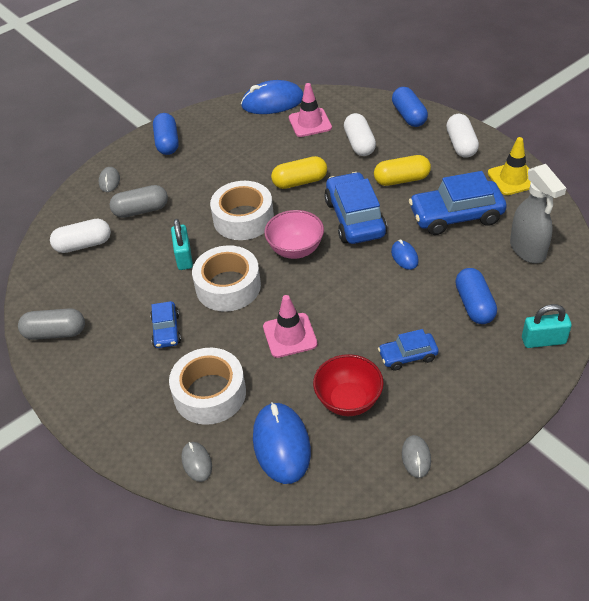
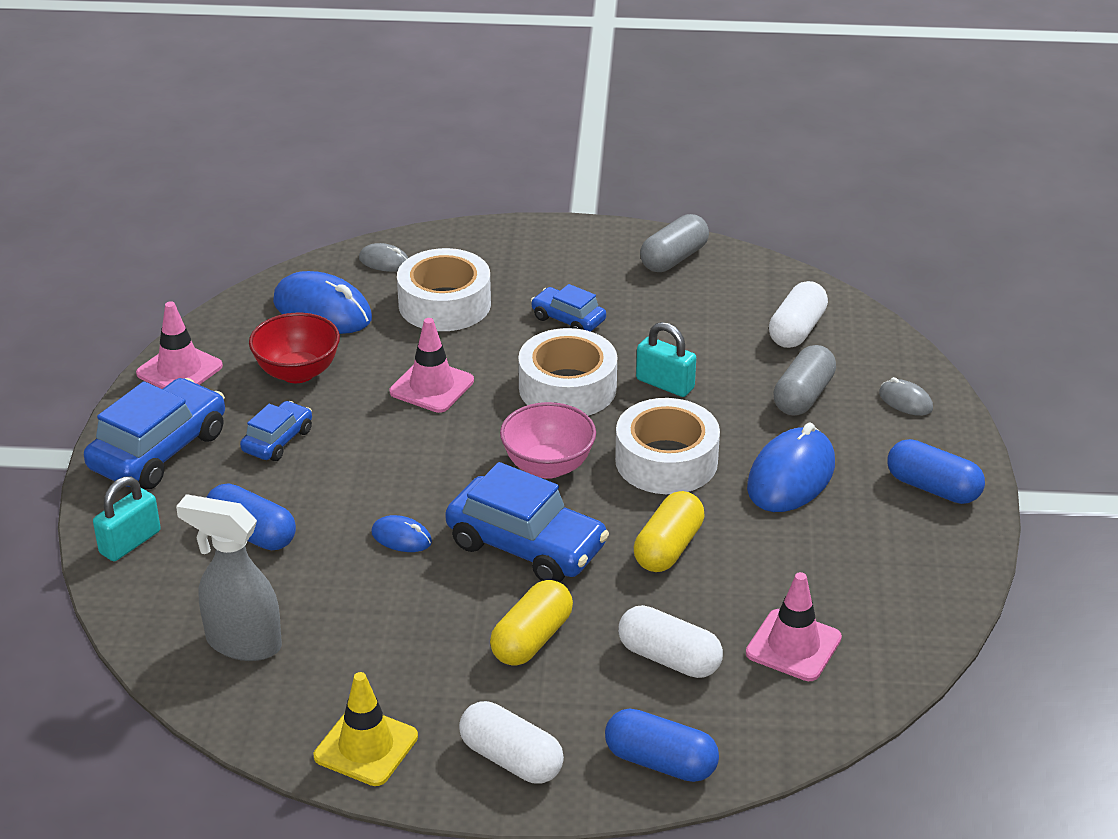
camera: 130 degrees right, 10 degrees down
(272, 102) = (906, 644): blue mouse -> blue mouse (791, 476)
(416, 457) = (179, 370): grey mouse -> pink traffic cone
(456, 216) = (392, 632): blue car -> blue car (159, 450)

